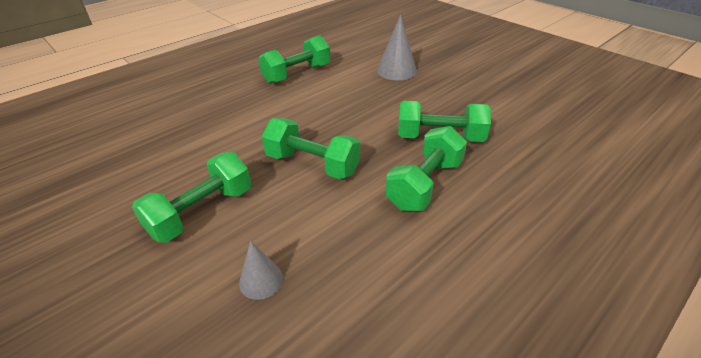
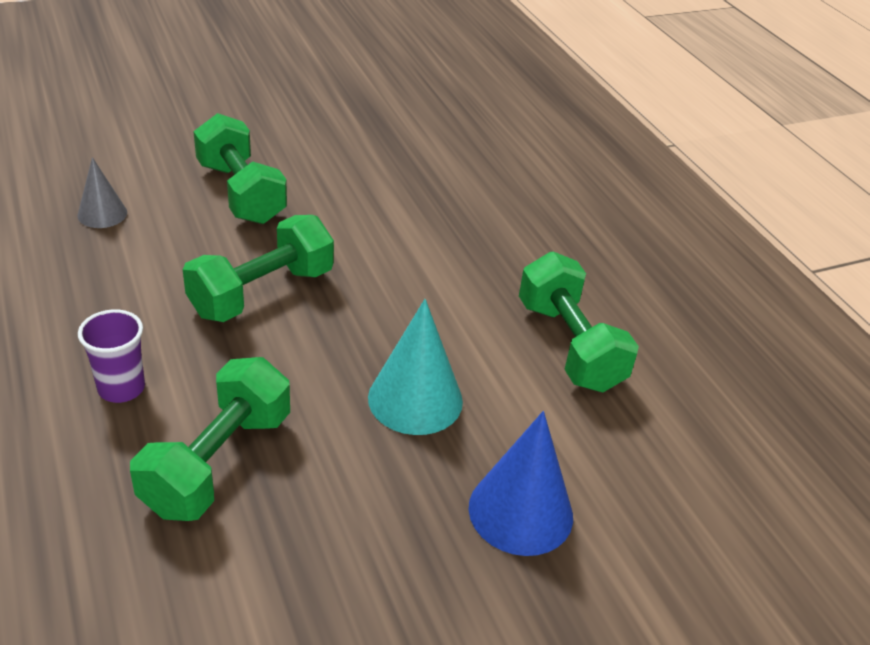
camera: 105 degrees right, 0 degrees up
(358, 100) = (415, 399): none -> turquoise cone
(396, 70) = (520, 511): grey cone -> blue cone
(425, 184) = (121, 388): green dumbbell -> purple cup

